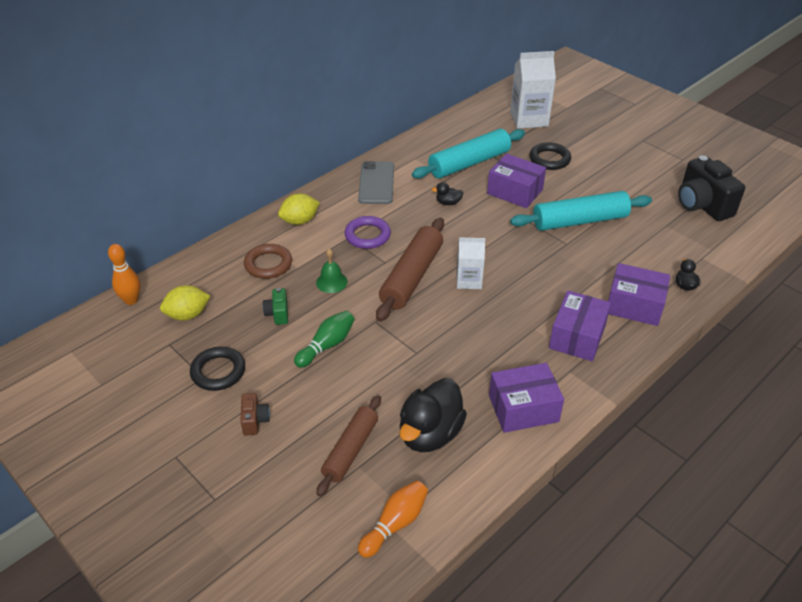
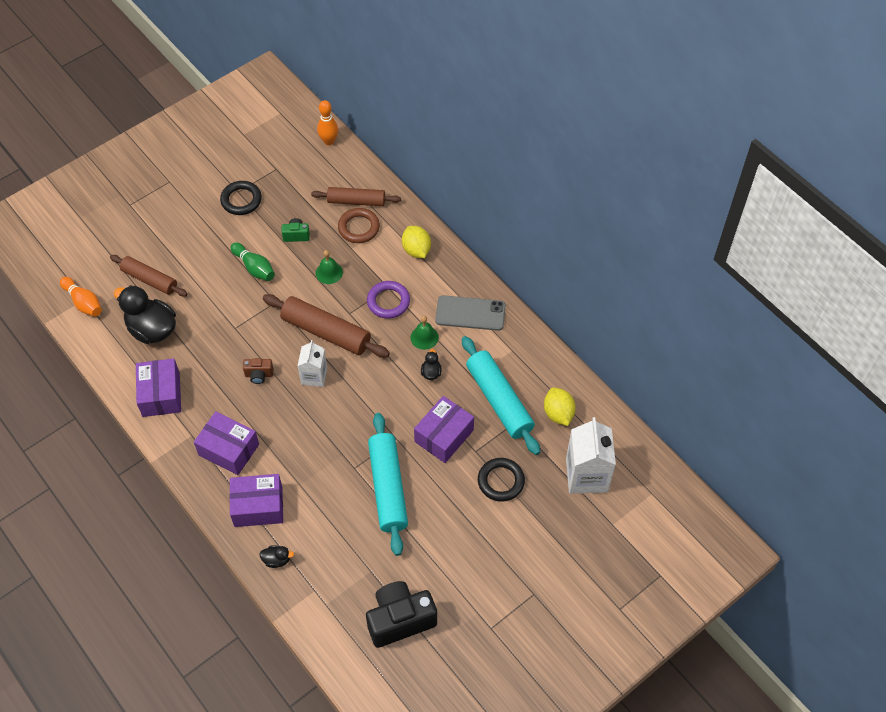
camera: 95 degrees right, 15 degrees up
(187, 315) = (306, 177): yellow lemon -> yellow lemon (558, 413)
(229, 269) = (356, 201): none -> brown rolling pin
(255, 421) = (189, 224): brown camera -> brown camera (259, 375)
(408, 209) = (424, 337): none -> green bell
(634, 305) = (258, 506): purple box -> purple box turned 60 degrees clockwise

